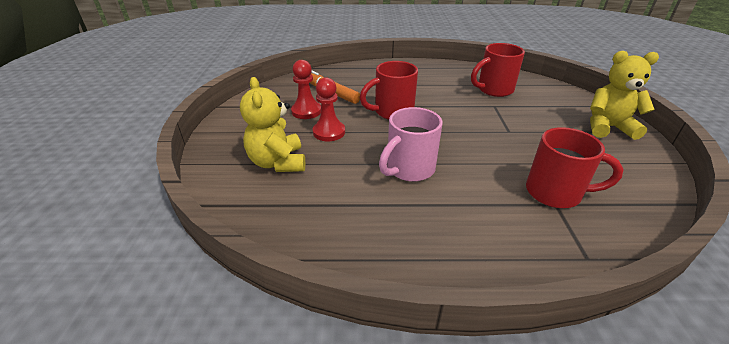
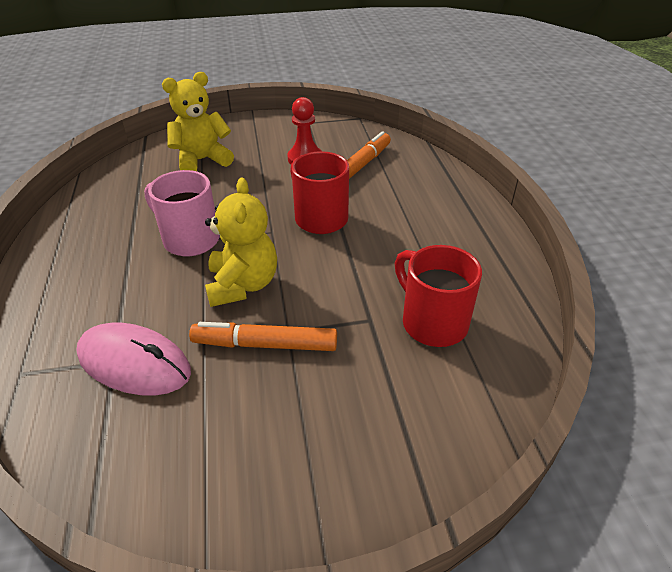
camera: 80 degrees right, 5 degrees up
(329, 132) = (261, 179): red pawn -> none
(522, 139) = (265, 344): none -> orange marker
(555, 193) = (134, 363): red mug -> pink mouse
(608, 127) = (324, 478): yellow teddy bear -> yellow teddy bear (243, 285)

